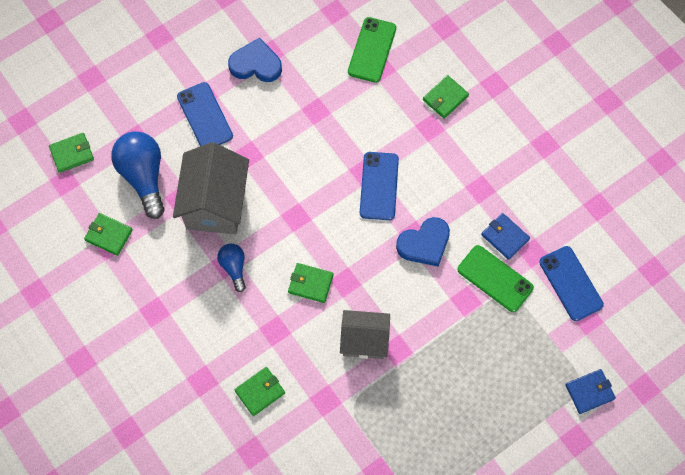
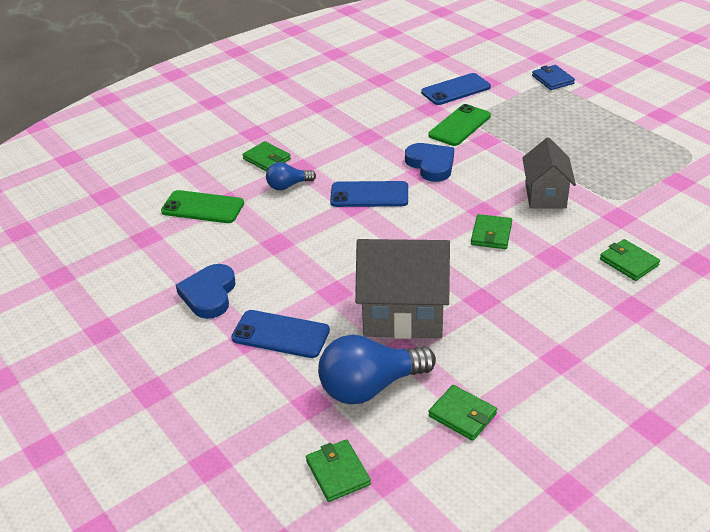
camera: 90 degrees left, 30 degrees down
(109, 235) = (462, 415): green wallet -> green wallet turned 75 degrees counterclockwise
(205, 116) = (280, 334): blue phone -> blue phone turned 45 degrees clockwise
(234, 267) = (484, 293): blue light bulb -> blue light bulb (288, 186)
(505, 237) = (416, 122): blue wallet -> none

